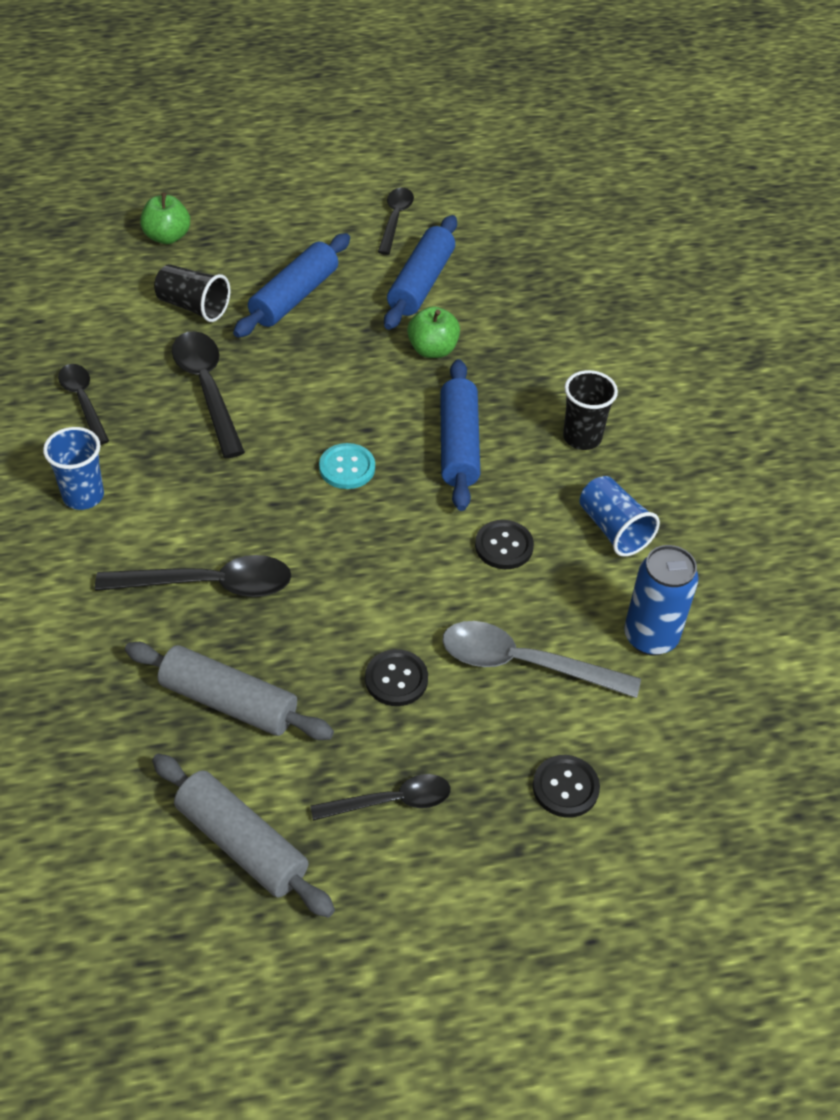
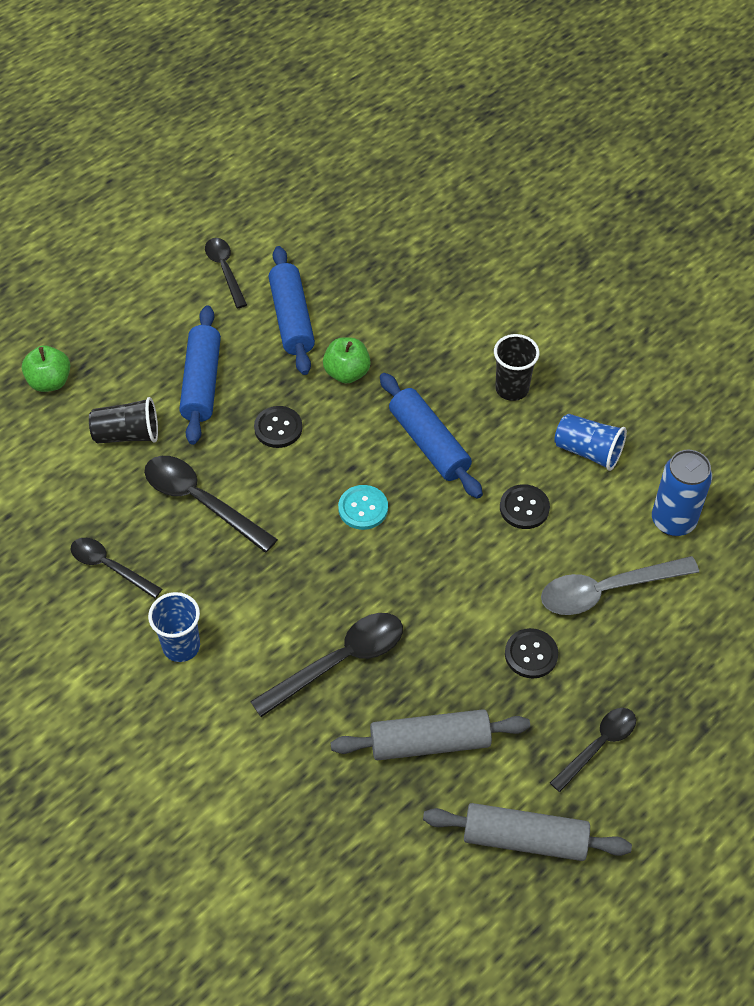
camera: 30 degrees left, 5 degrees up
(565, 787) = (701, 664): black button -> black button (278, 428)

